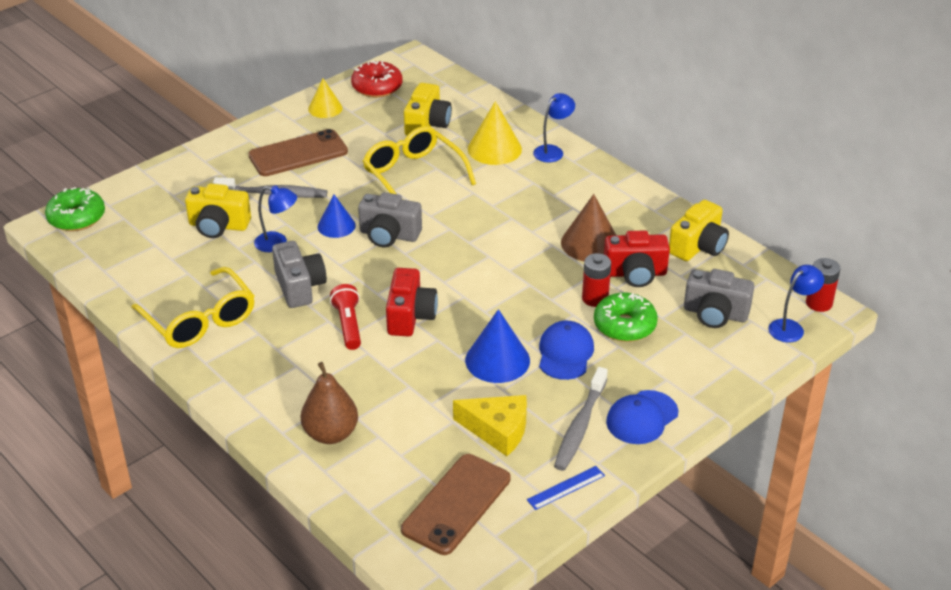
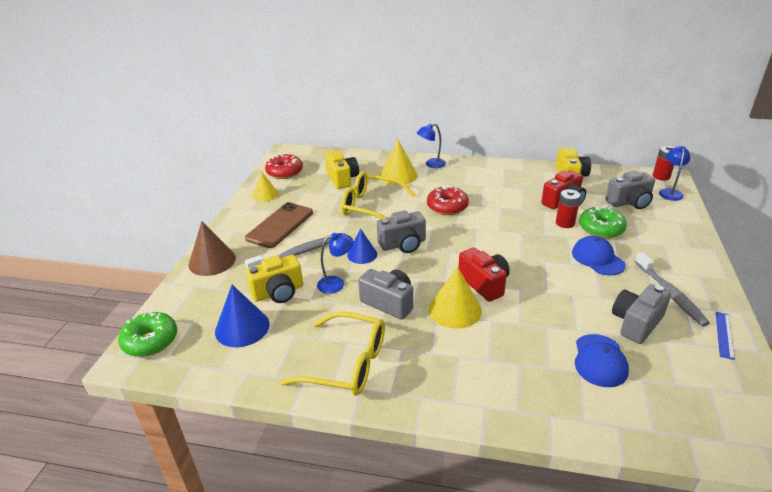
camera: 35 degrees left, 5 degrees down
(331, 434) = (549, 390): brown pear -> none
(348, 325) = (455, 310): red flashlight -> yellow cone
(456, 504) = (692, 387): brown phone -> none
(493, 215) = (447, 207): none -> red donut
(497, 360) = (570, 282): blue cone -> blue cone (242, 327)
(497, 430) = (636, 323): yellow cheese -> grey camera
(553, 151) = (431, 164): blue lamp -> blue lamp turned 120 degrees counterclockwise
(590, 243) = (518, 198): brown cone -> brown cone (212, 261)
(642, 417) = (688, 271): blue cap -> blue cap (600, 360)

